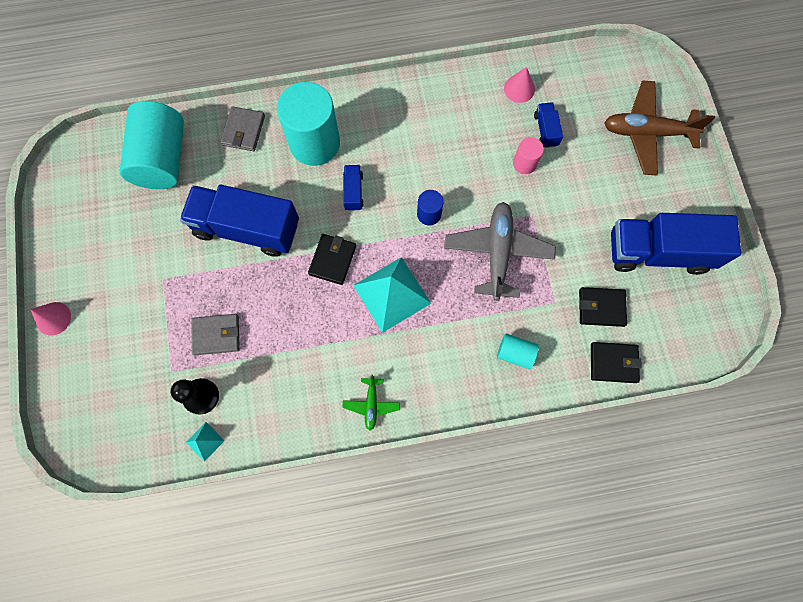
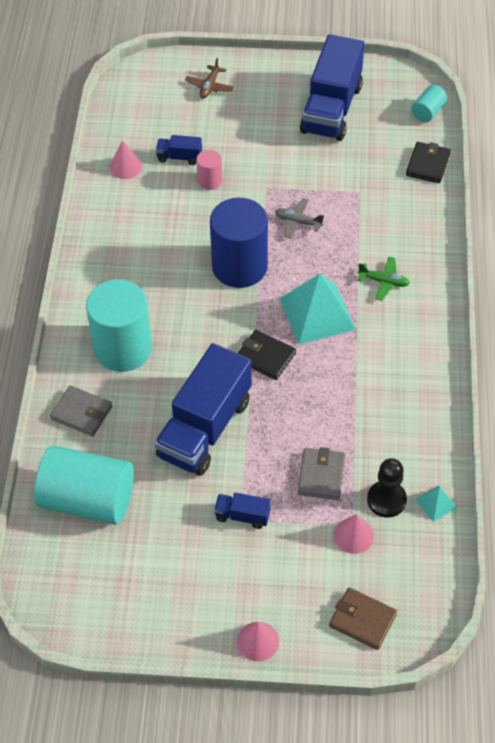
camera: 75 degrees left, 20 degrees down
(81, 398) = (362, 620): none -> brown wallet
(161, 375) = (353, 535): none -> pink cone
(353, 192) = (193, 325): blue truck -> blue truck (242, 516)
(371, 404) = (427, 352): green plane -> green plane (384, 282)
(429, 214) = (239, 267): blue cylinder -> blue cylinder, size x2.14
(497, 253) = (298, 222): grey plane -> grey plane, size x0.49
(515, 353) = (402, 231): turquoise cylinder -> turquoise cylinder (428, 112)
(601, 307) = (374, 160): black wallet -> none
(647, 133) = (209, 86): brown plane -> brown plane, size x0.49

